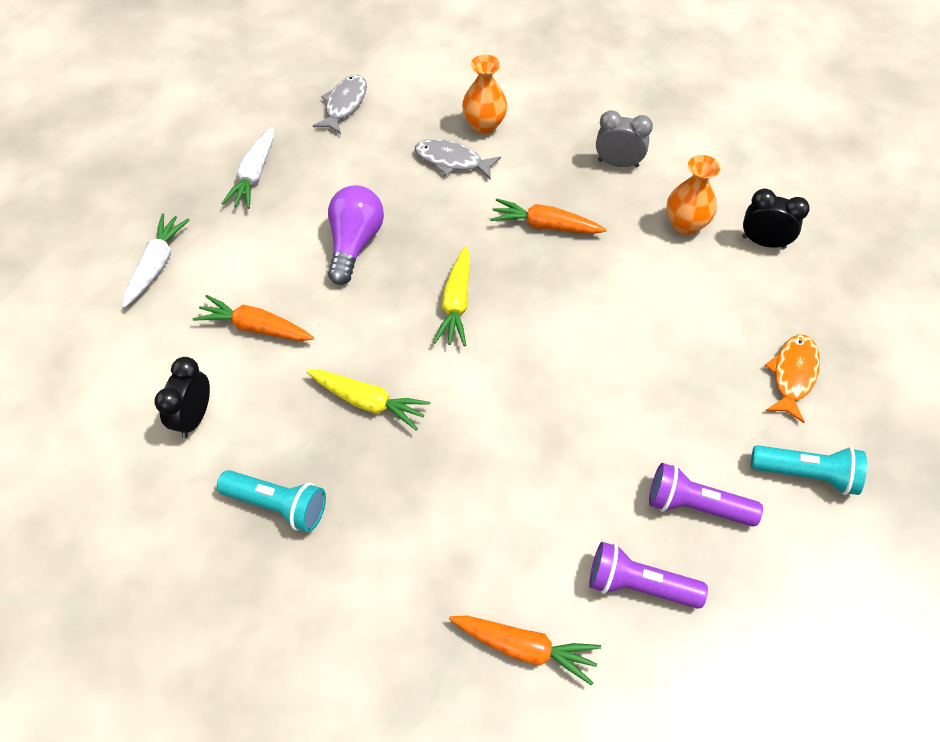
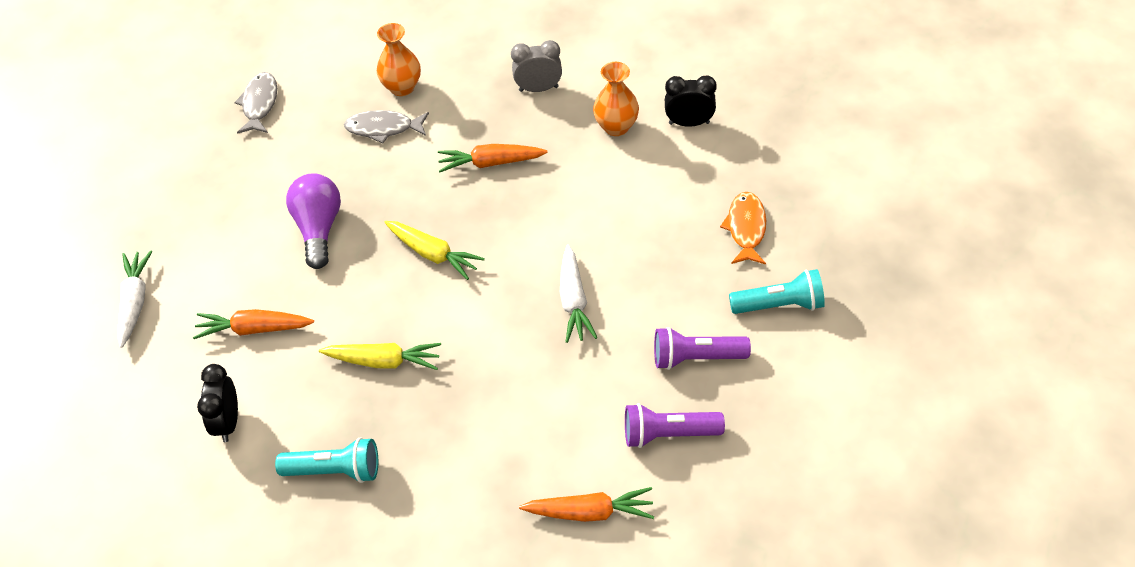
camera: 15 degrees left, 5 degrees down
(254, 175) = (197, 194): white carrot -> white carrot (574, 301)
(456, 303) = (433, 254): yellow carrot -> yellow carrot turned 45 degrees counterclockwise

